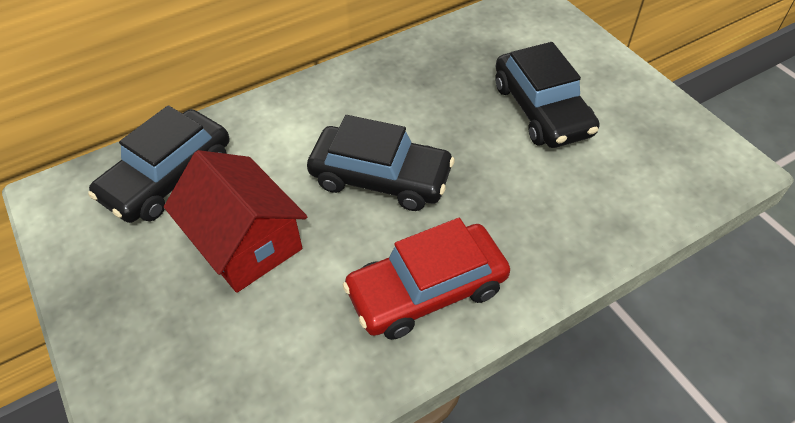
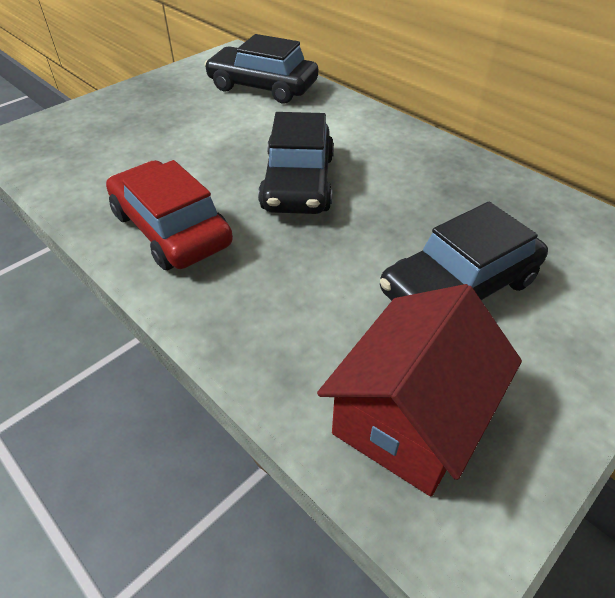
camera: 75 degrees right, 5 degrees down
(245, 242) = (208, 130): red house -> red house (410, 416)

